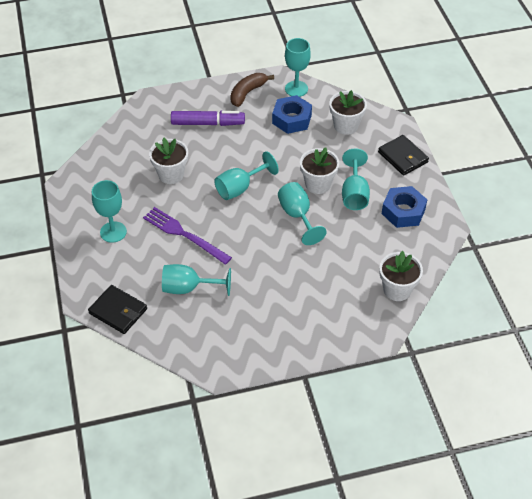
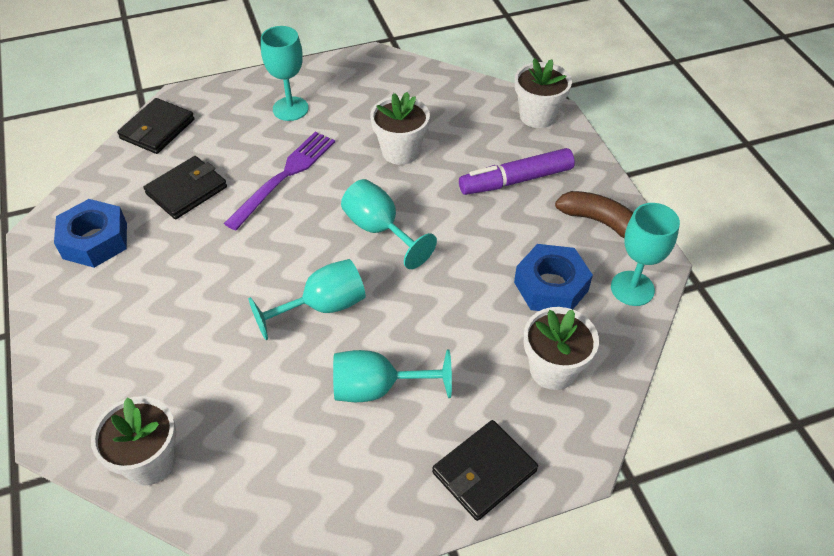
camera: 85 degrees right, 0 degrees up
(188, 288) = (187, 190): turquoise goblet -> black wallet
(207, 123) = (516, 180): purple marker -> purple marker turned 75 degrees clockwise
(318, 184) = (397, 332): white flower pot -> white flower pot (537, 116)
(403, 211) = (337, 472): blue nut -> blue nut (95, 240)

